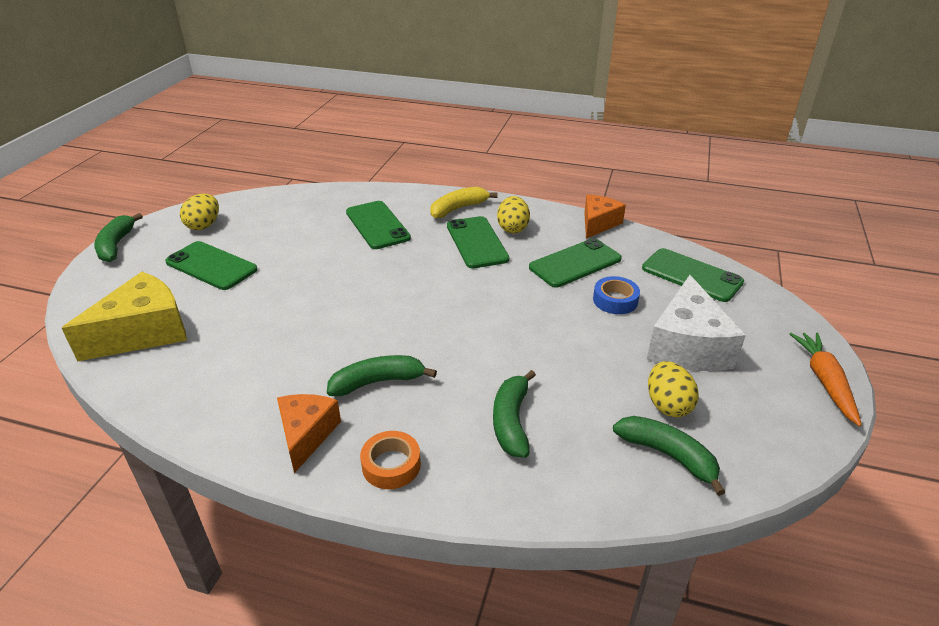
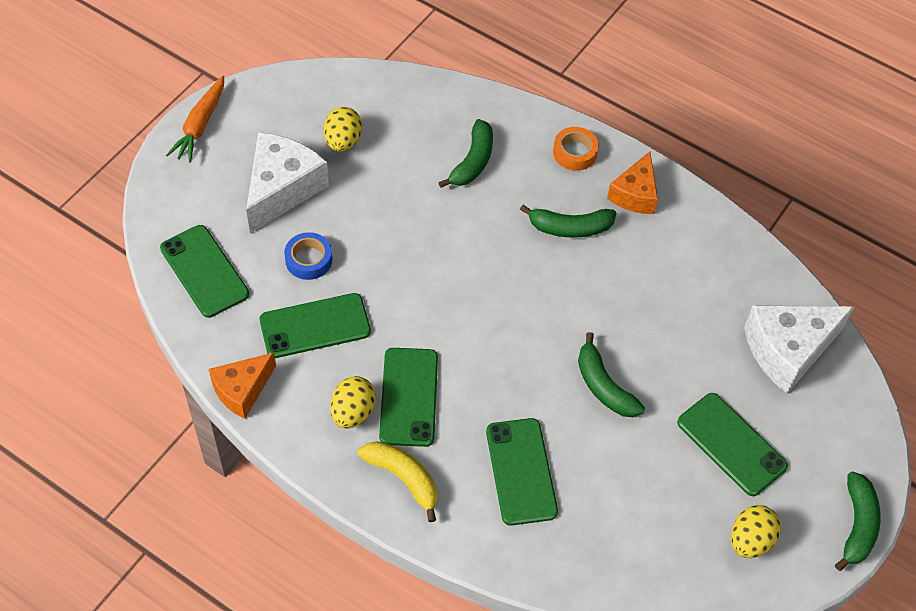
camera: 165 degrees left, 20 degrees up
(144, 332) = (788, 350): yellow cheese -> white cheese
(458, 209) = (403, 478): yellow banana -> yellow banana turned 120 degrees counterclockwise
(668, 455) = (372, 105): green banana -> green banana (603, 386)

